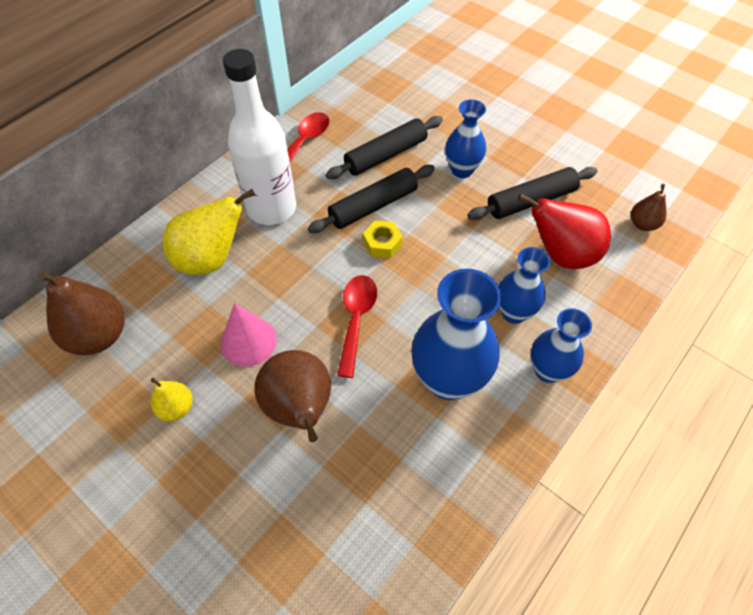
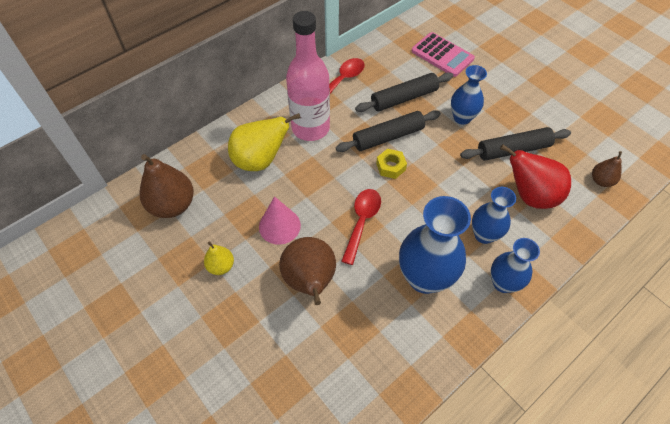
camera: 10 degrees right, 0 degrees up
(271, 208) = (310, 128): white bottle -> pink bottle
(424, 96) = (442, 55): none -> pink calculator

